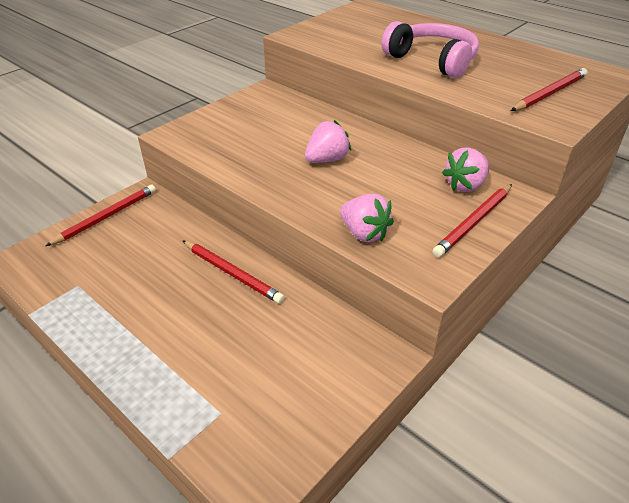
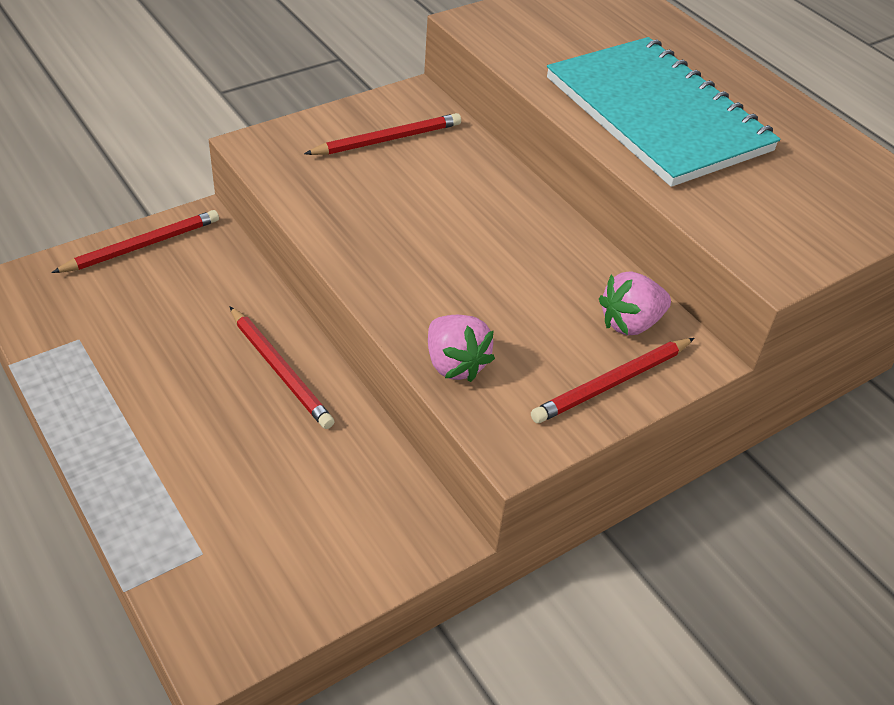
camera: 10 degrees right, 5 degrees up
(327, 159) = (454, 237): pink strawberry -> none
(432, 60) = (657, 114): pink headphones -> turquoise notebook
(549, 93) = (799, 213): red pencil -> red pencil (387, 140)

